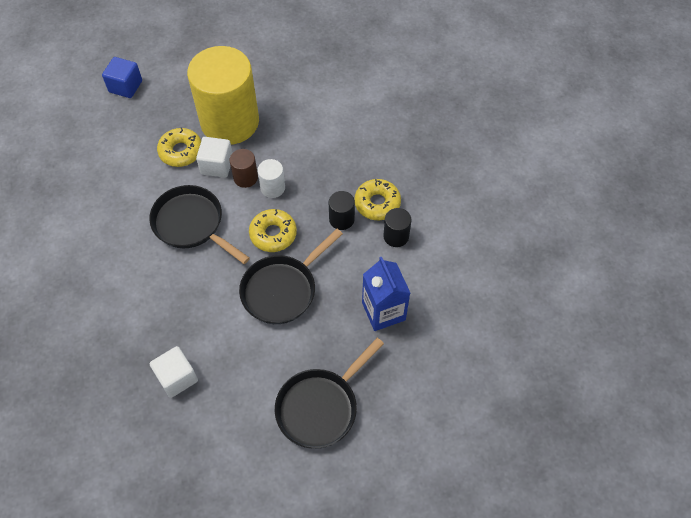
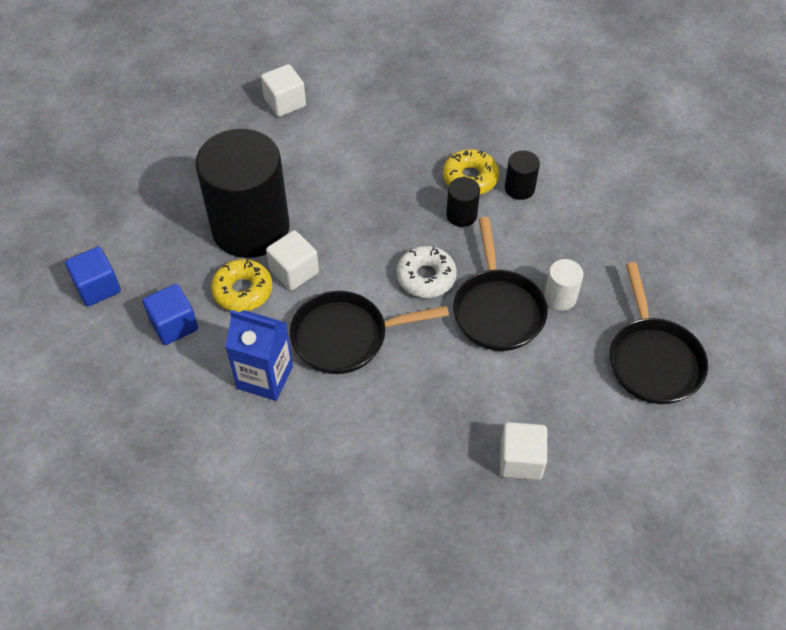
camera: 50 degrees left, 5 degrees down
(130, 138) = (174, 325): none -> blue cube
(230, 122) = (250, 228): yellow cylinder -> black cylinder
(245, 177) = (335, 257): brown cylinder -> none
(272, 188) = (370, 244): white cylinder -> white cylinder (560, 297)
(273, 234) = (426, 277): yellow donut -> white donut
(343, 68) = (285, 102): none -> white cube
(383, 311) = (592, 249): blue carton -> blue carton (265, 377)

